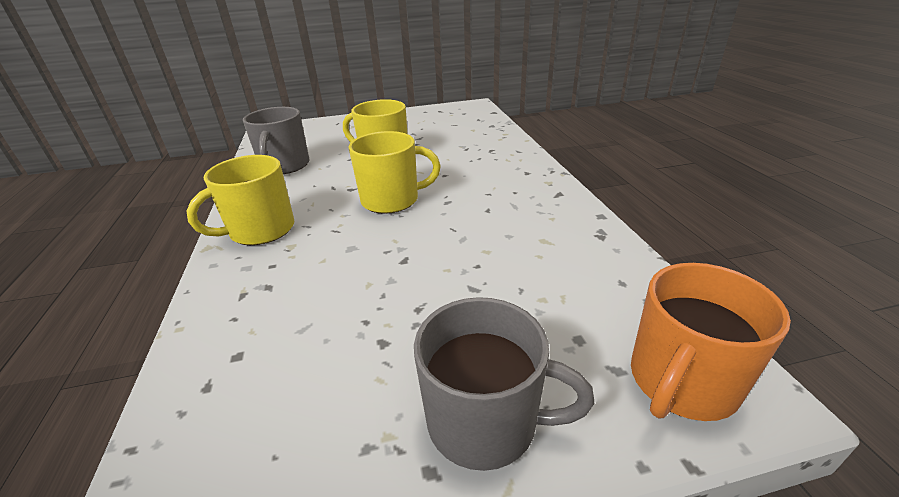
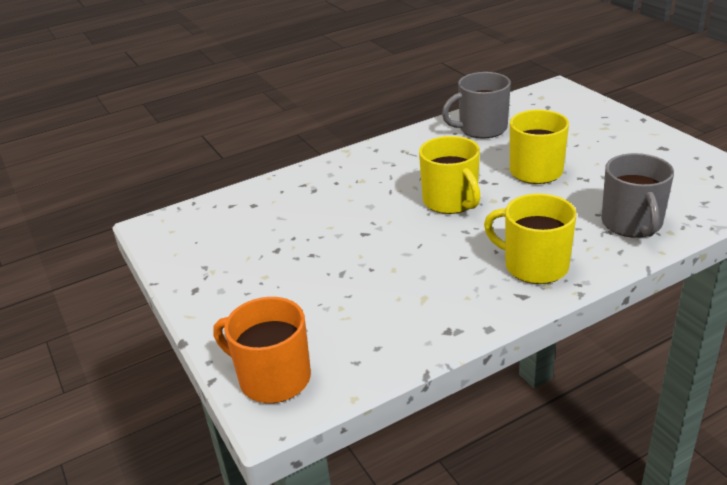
camera: 75 degrees right, 0 degrees up
(260, 230) = (374, 161): yellow mug -> yellow mug (534, 266)
(485, 421) = (226, 301): grey mug -> grey mug (632, 224)

